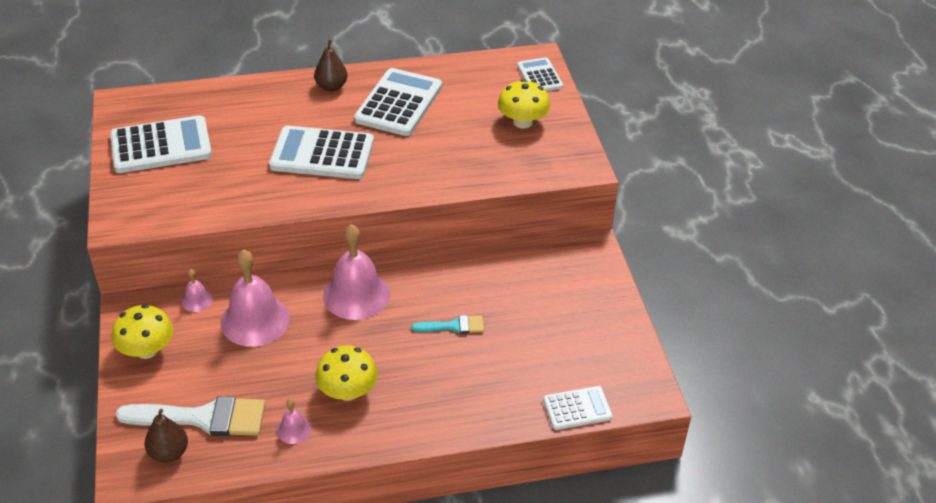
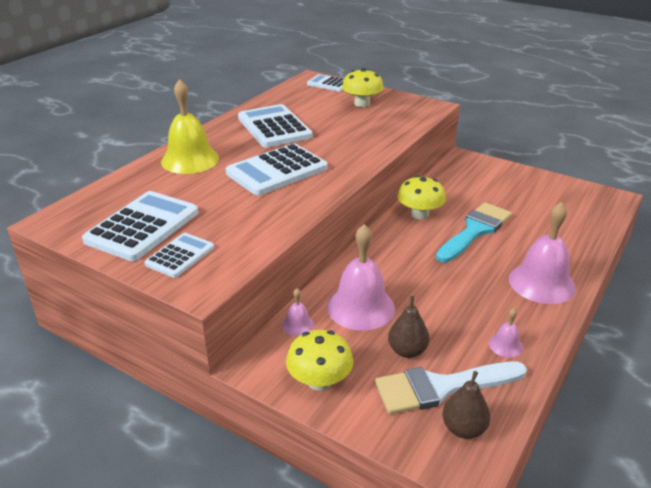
camera: 45 degrees left, 10 degrees down
(203, 418) = (441, 387): white brush -> white brush turned 150 degrees counterclockwise
(282, 99) = (190, 160): none -> yellow bell
(331, 87) = (212, 139): brown pear -> brown pear (407, 351)
(348, 391) = (490, 301): yellow mushroom -> yellow mushroom (419, 214)
(356, 295) = (394, 252): pink bell -> pink bell (541, 283)
(453, 326) = (475, 230): turquoise brush -> turquoise brush, size x1.88
(577, 409) = (601, 224): white calculator -> white calculator (180, 256)

